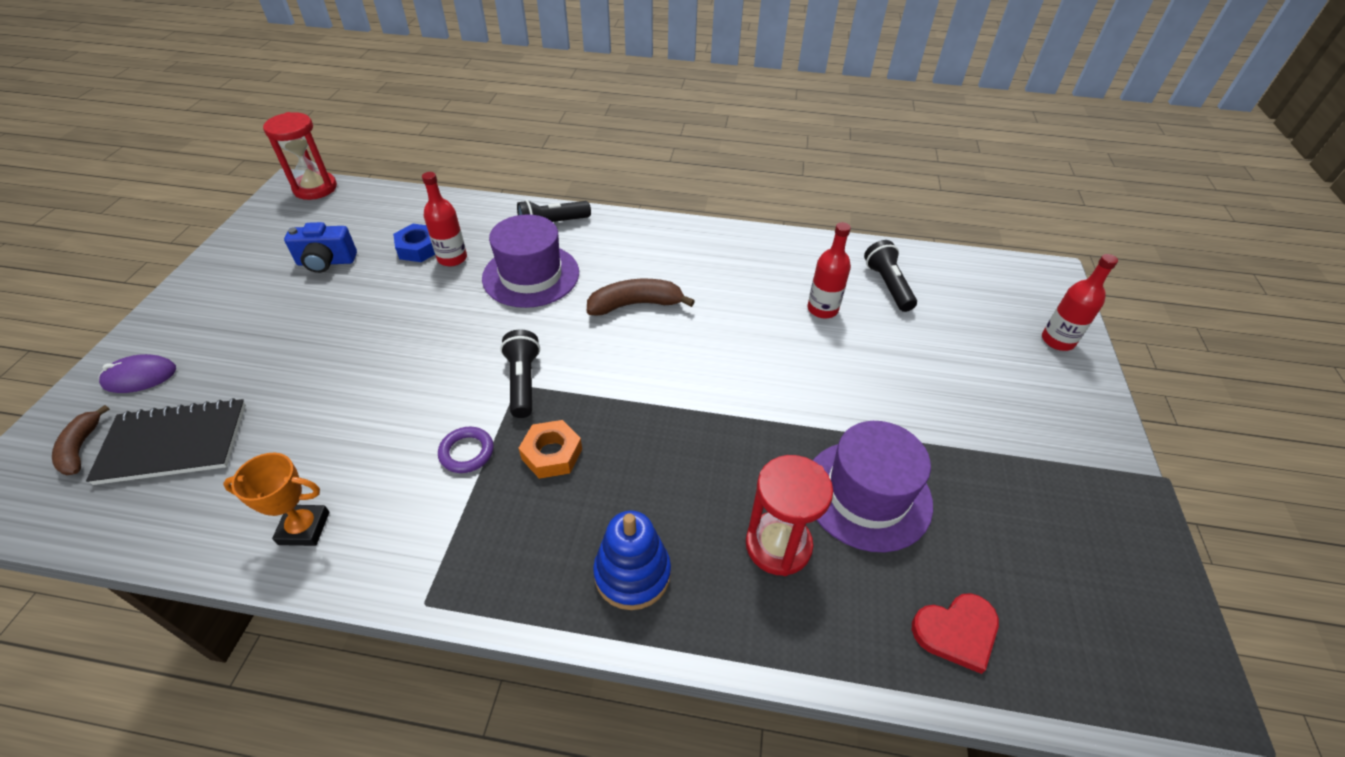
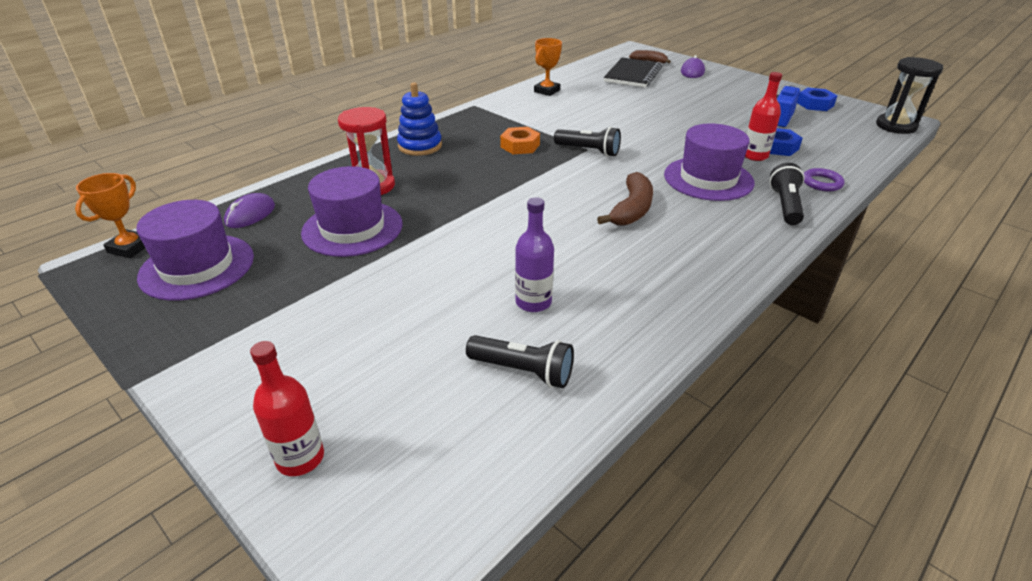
camera: 125 degrees right, 10 degrees down
(263, 243) = (815, 104): none -> blue nut
(315, 188) = (896, 126): red hourglass -> black hourglass
(467, 452) = (549, 127): purple ring -> purple ring (821, 183)
(822, 309) = (533, 302): red bottle -> purple bottle
(956, 632) = (250, 214): red heart -> purple mouse
(1062, 582) = (197, 267): none -> purple hat
(1138, 703) = (130, 248): none -> orange trophy

